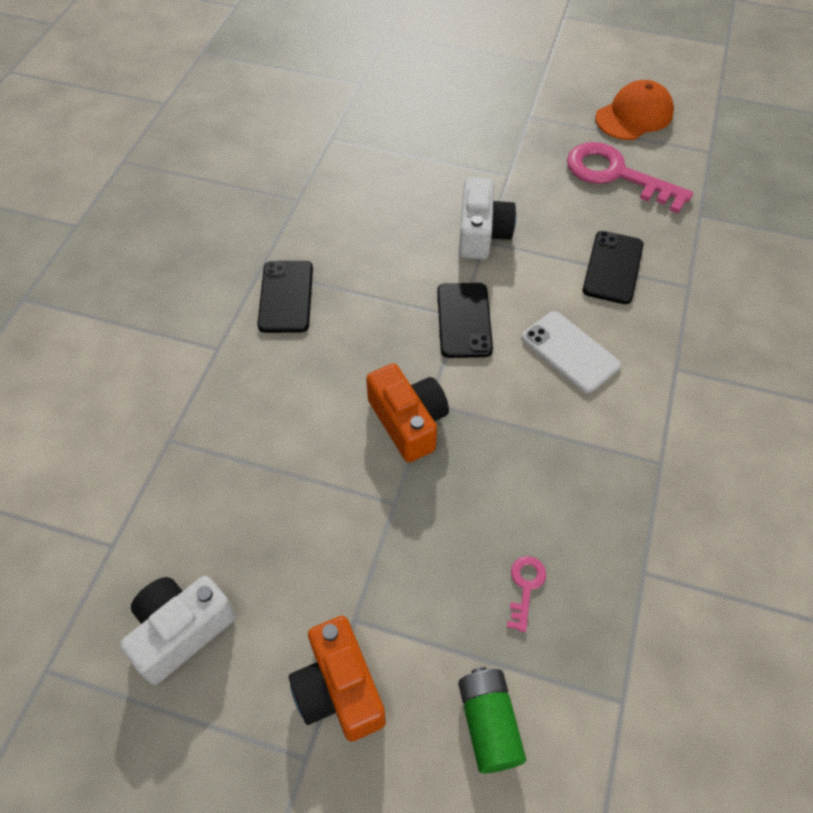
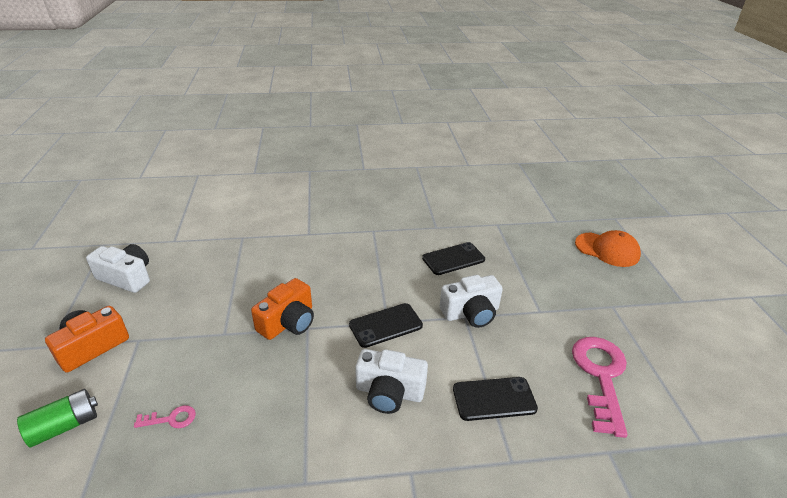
camera: 65 degrees right, 20 degrees down
(286, 297) = (359, 245): black phone -> black phone (453, 259)
(570, 352) = (389, 392): white phone -> white camera
(634, 115) = (685, 371): orange cap -> orange cap (607, 250)

